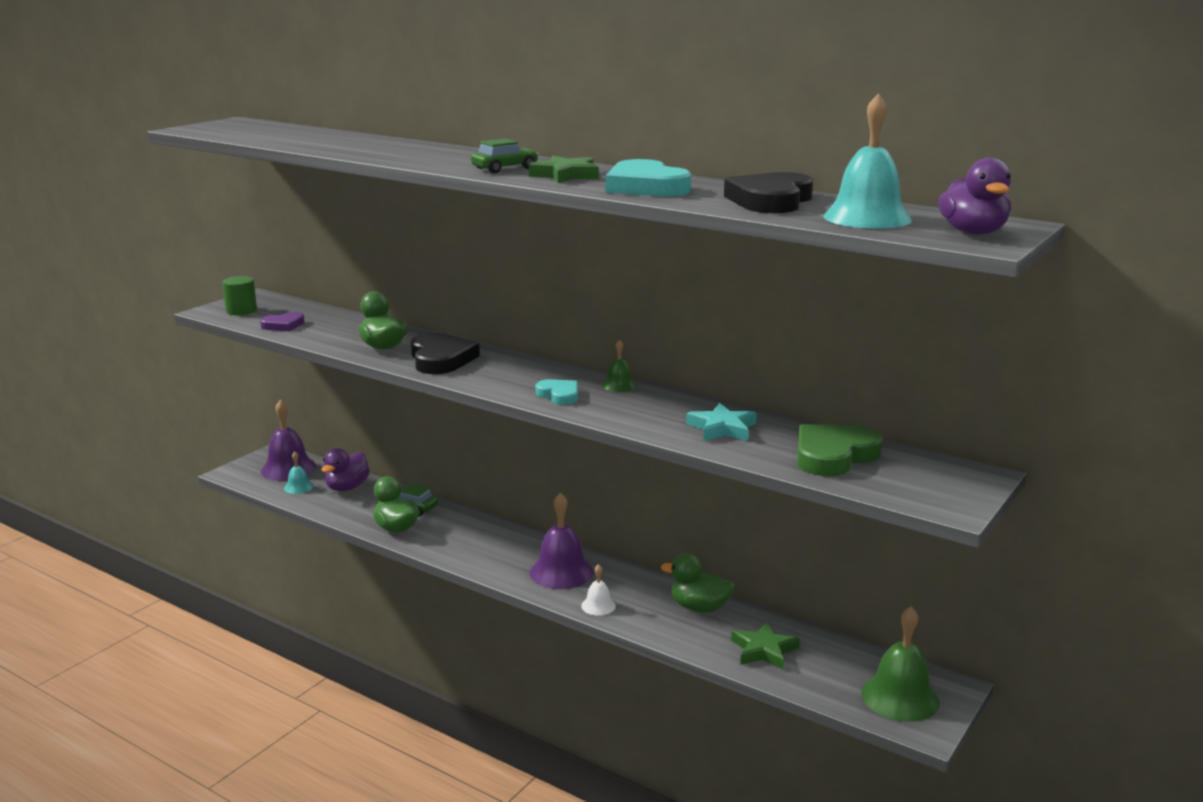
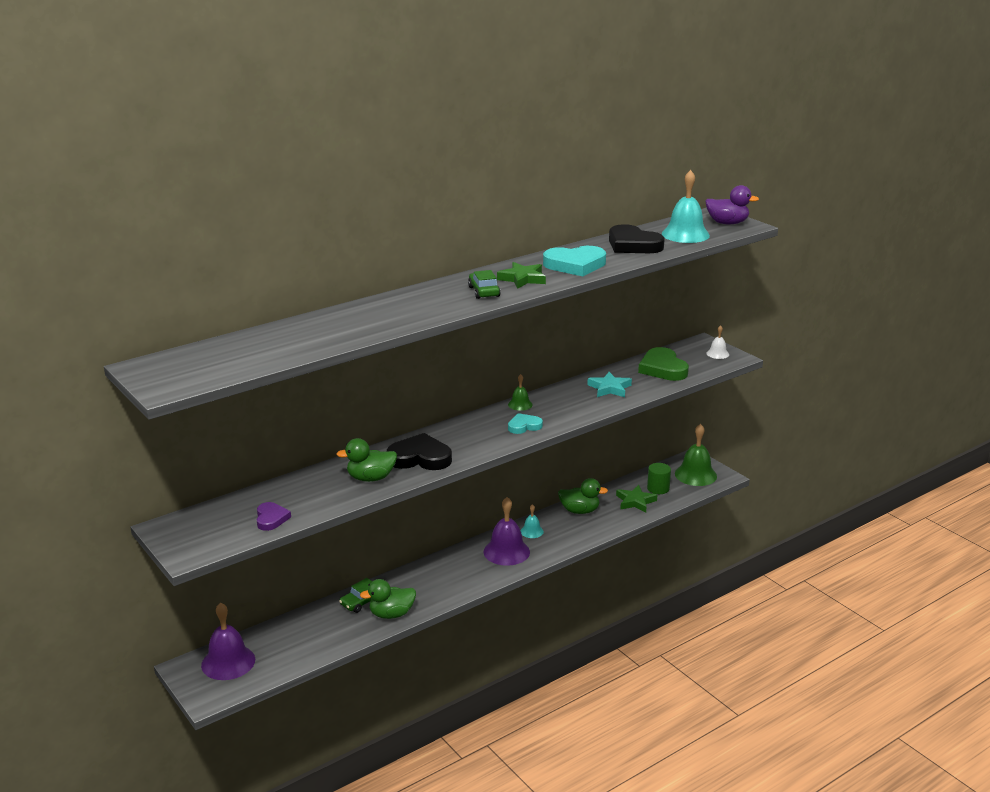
camera: 70 degrees left, 5 degrees up
(241, 311) = (204, 538): green cylinder -> green cylinder (658, 488)
(298, 487) = (274, 659): turquoise bell -> turquoise bell (532, 531)
(347, 487) = (297, 631): purple duck -> none
(598, 606) = (558, 546): white bell -> white bell (717, 354)
(699, 607) = (579, 511): green duck -> green duck turned 120 degrees counterclockwise

